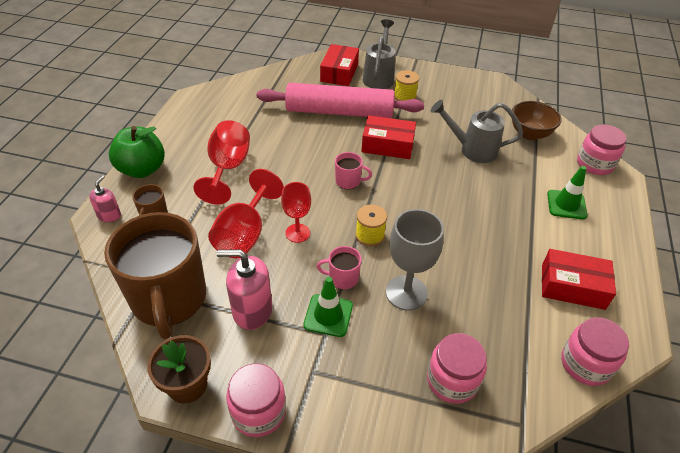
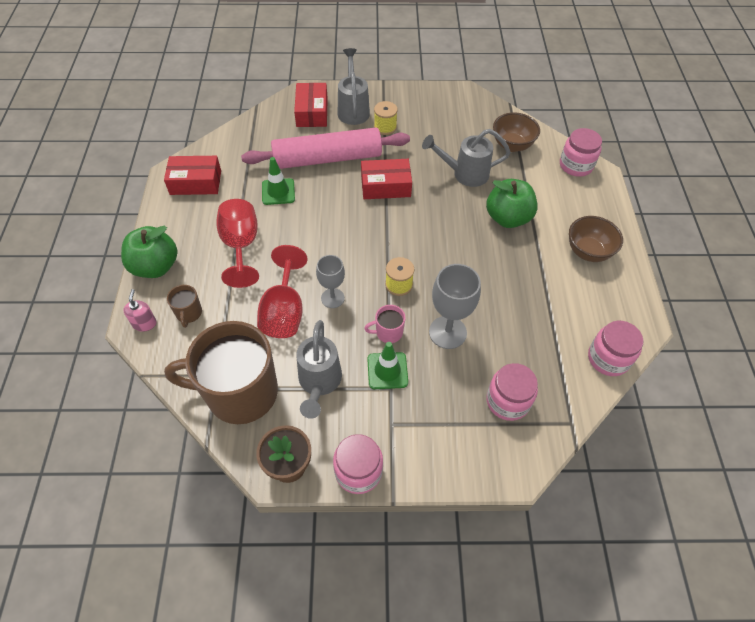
camera: 15 degrees left, 10 degrees up
(169, 299) = (239, 393): brown mug -> brown mug turned 120 degrees clockwise
(252, 310) = (319, 383): pink soap dispenser -> grey watering can
(297, 233) = (332, 298): red goblet -> grey goblet
(349, 181) = (361, 233): pink mug -> none
(506, 198) = (508, 218): none -> green apple
(566, 205) = (561, 213): green traffic cone -> green traffic cone (278, 192)
(572, 286) = (583, 291): red box -> red box (195, 182)
(588, 248) = (588, 252): none -> brown bowl

